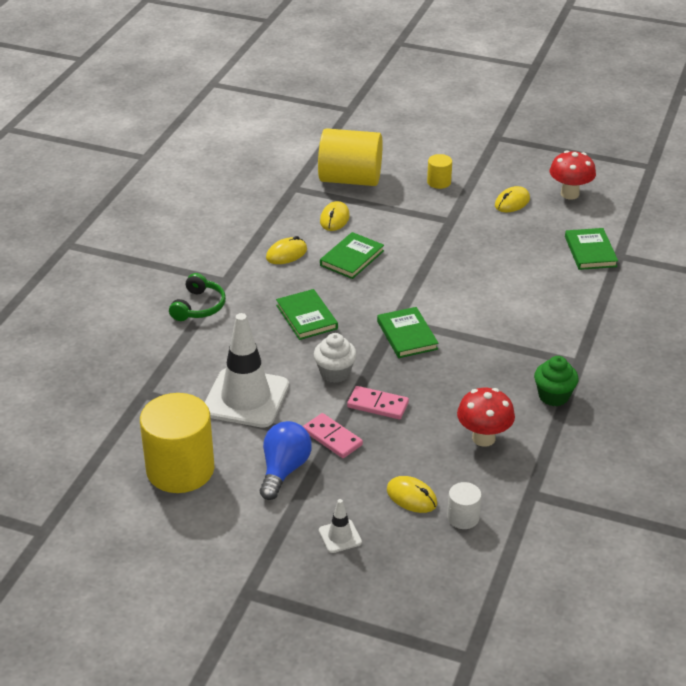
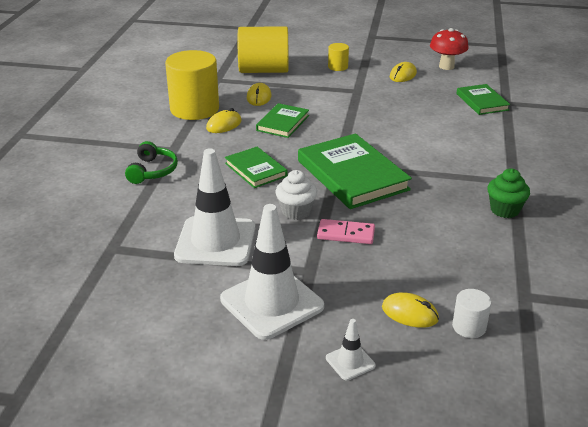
camera: 10 degrees left, 5 degrees down
(180, 469) = (162, 315): yellow cylinder -> yellow cylinder (194, 109)
(284, 470) = (271, 303): blue light bulb -> white traffic cone
(332, 438) = (311, 267): pink domino -> none
(407, 335) = (352, 175): green book -> green book, size x1.78
(483, 438) = (457, 252): red mushroom -> none

